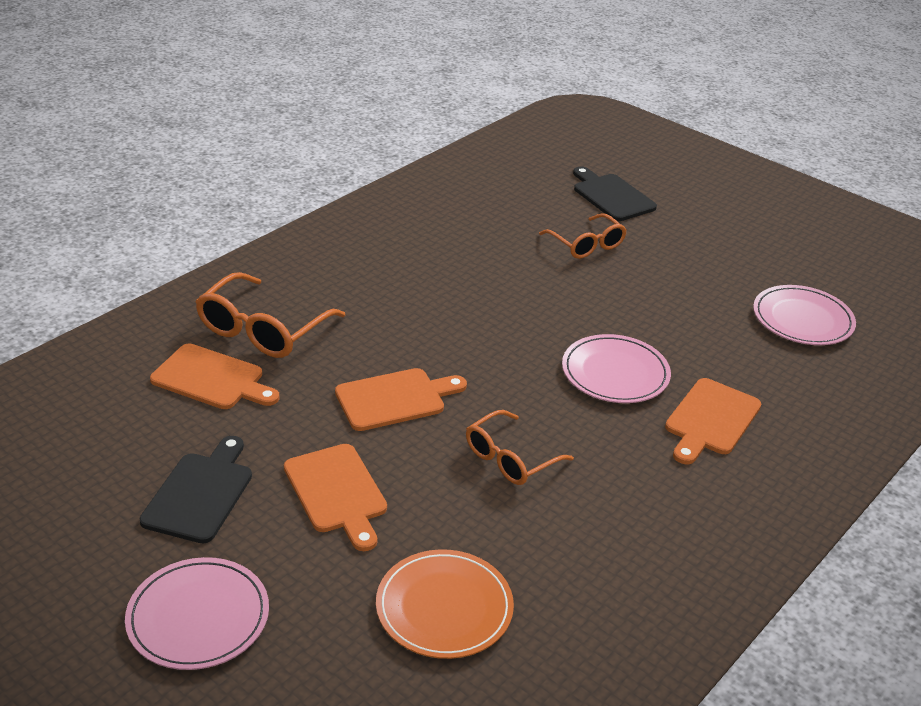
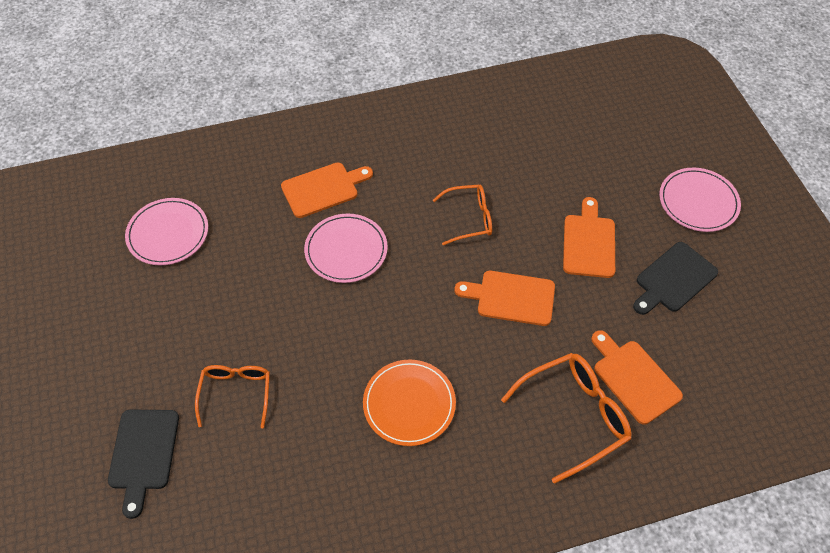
camera: 145 degrees left, 20 degrees up
(444, 607) = (567, 152): orange plate -> orange plate (409, 404)

